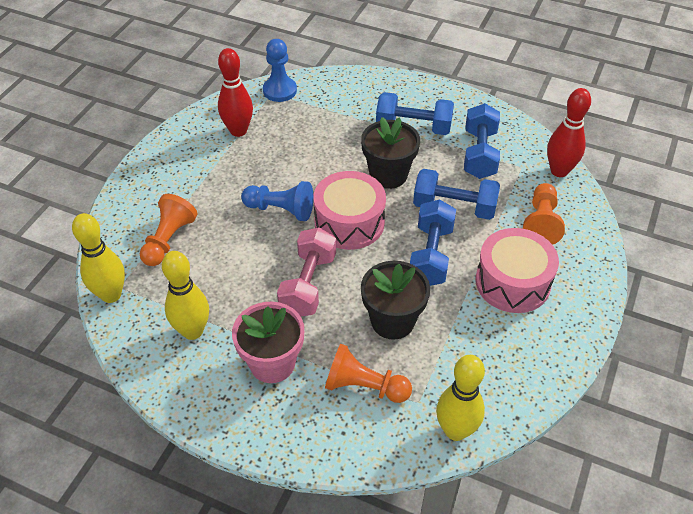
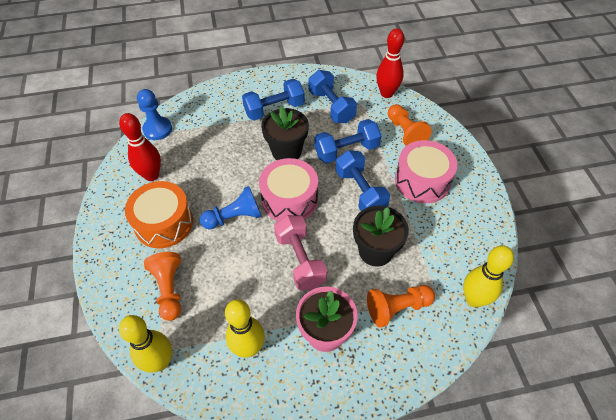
camera: 35 degrees left, 5 degrees up
(213, 179) = (164, 223): none -> orange drum

